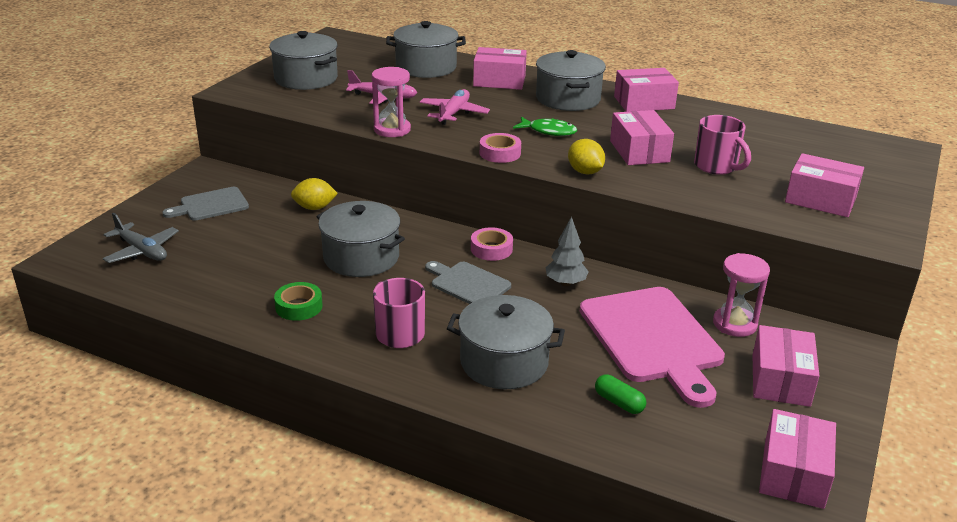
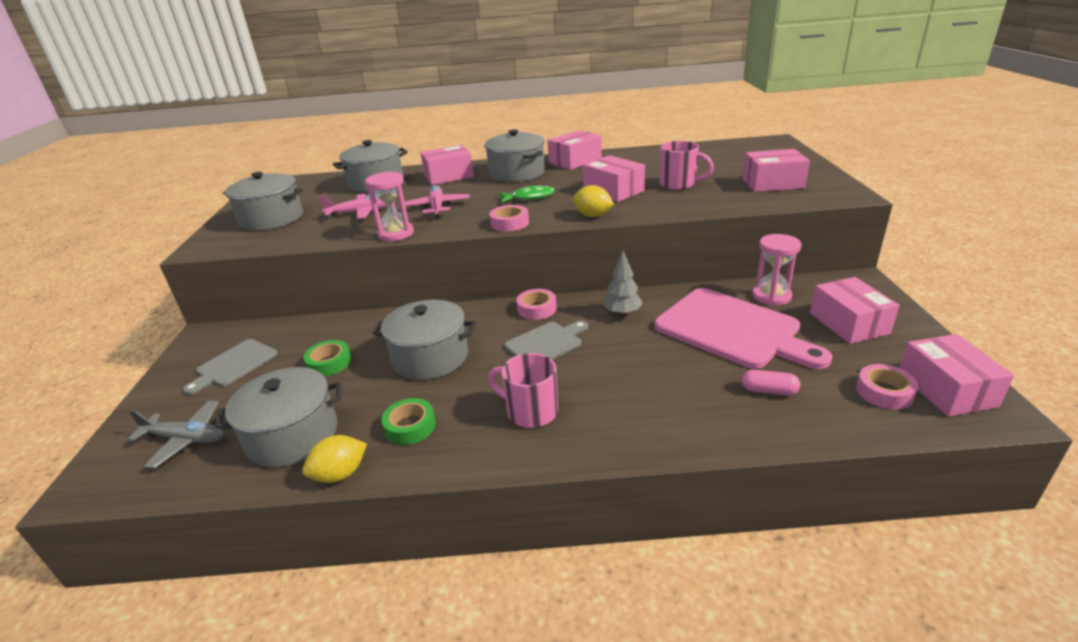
camera: 25 degrees left, 0 degrees up
(280, 231) = (329, 363): none -> green tape
(314, 208) = (346, 330): yellow lemon -> yellow lemon (340, 474)
(468, 284) = (546, 343): grey cutting board -> grey cutting board turned 135 degrees clockwise
(504, 362) = (646, 397): grey pot -> grey pot (292, 436)
(619, 402) = (768, 391): green capsule -> pink capsule
(727, 449) = (884, 392): none -> pink tape

